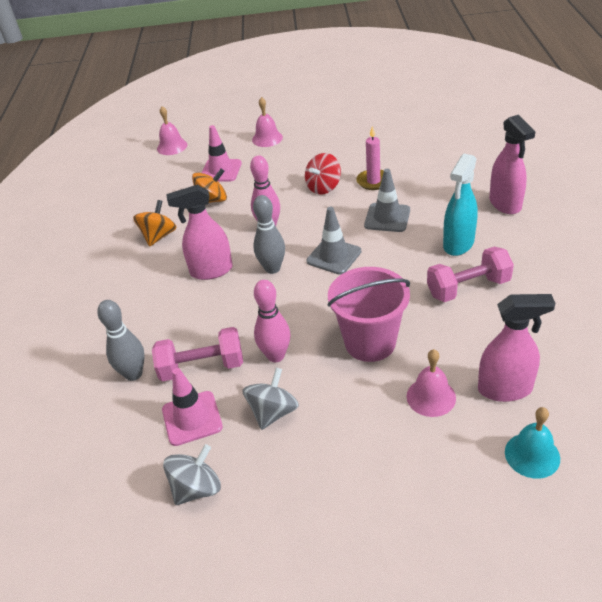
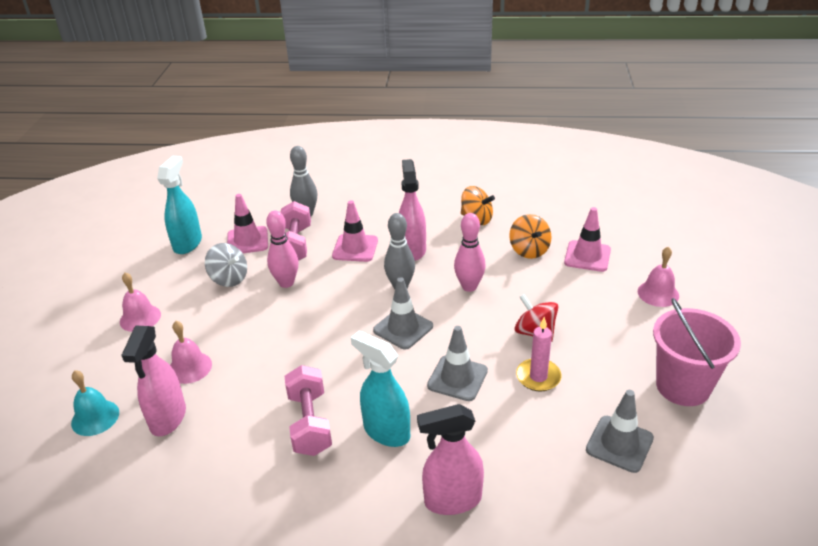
camera: 95 degrees right, 5 degrees down
(172, 146) = (646, 222): pink bell -> pink bell (140, 318)
(197, 488) = (188, 243): grey spinning top -> turquoise spray bottle
(209, 314) = (355, 248): none -> pink traffic cone
(370, 342) = (271, 339): pink bucket -> pink bucket (683, 386)
(425, 146) = (619, 444): none -> grey traffic cone

